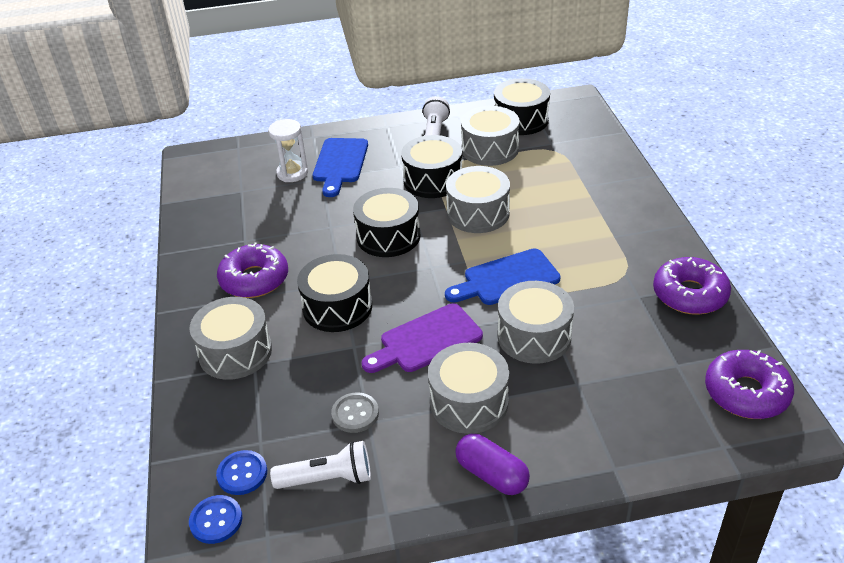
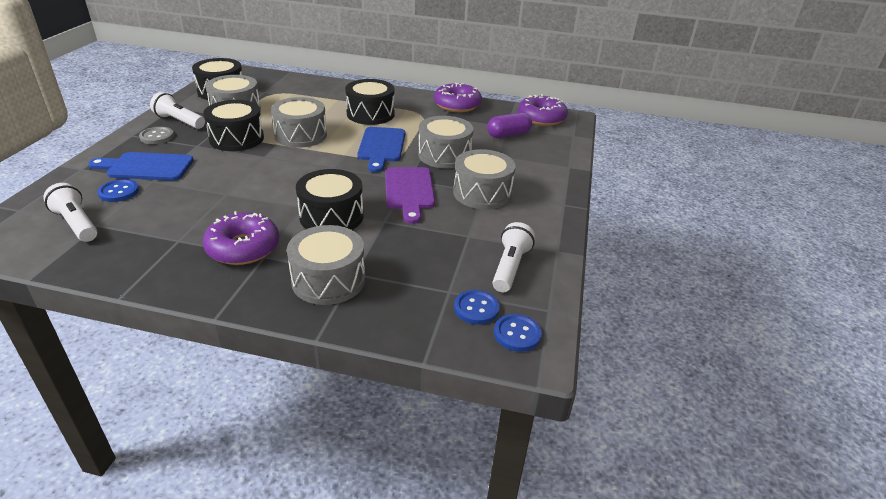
camera: 70 degrees left, 5 degrees down
(236, 182) = (76, 224): none -> white flashlight
(292, 173) = (119, 192): white hourglass -> blue button
(340, 163) = (146, 167): blue cutting board -> blue cutting board turned 150 degrees clockwise
(355, 414) = (455, 239): grey button -> grey button (157, 137)
(388, 236) = (276, 173): black drum -> black drum (370, 114)
(492, 474) = (549, 204): purple capsule -> purple capsule (508, 135)

